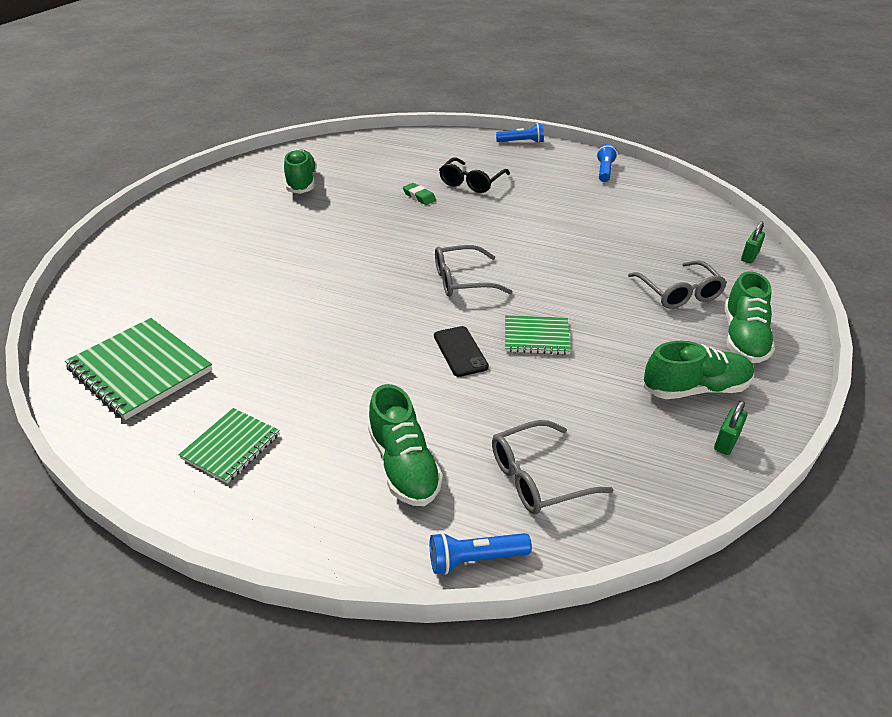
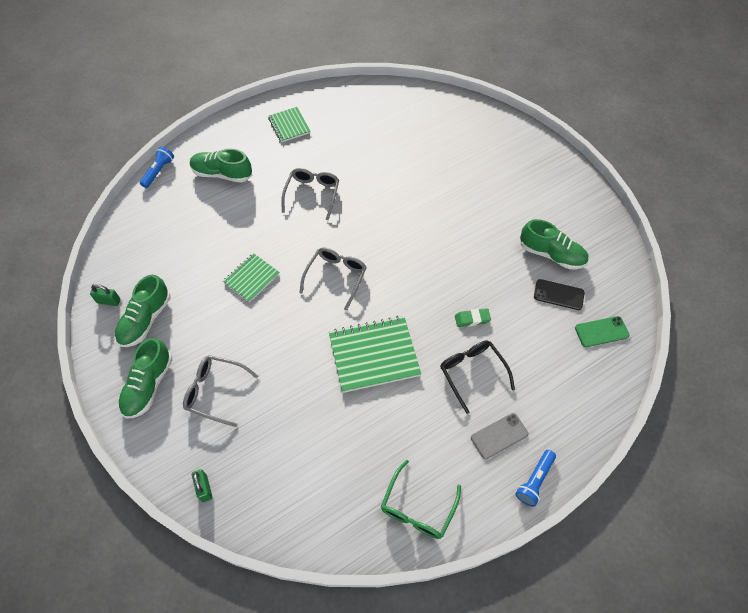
camera: 125 degrees right, 20 degrees up
(140, 370) = (373, 111): green notebook -> green notebook (374, 355)
(365, 147) = (601, 331): none -> green phone
(460, 351) = (273, 236): black phone -> black phone (558, 295)
(508, 160) = (499, 435): none -> grey phone
(538, 477) = (169, 214): grey glasses -> grey glasses (312, 194)
(604, 171) = (417, 507): blue flashlight -> green glasses
(726, 441) = (108, 301): green padlock -> green padlock turned 60 degrees counterclockwise
(743, 338) = (148, 385): green shoe -> green shoe turned 120 degrees counterclockwise

